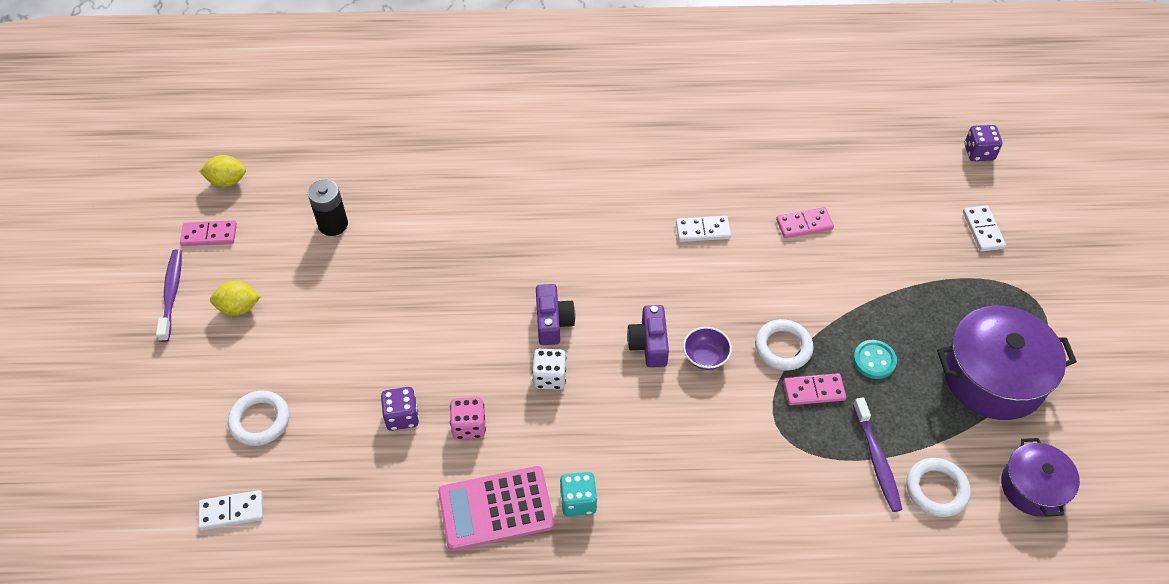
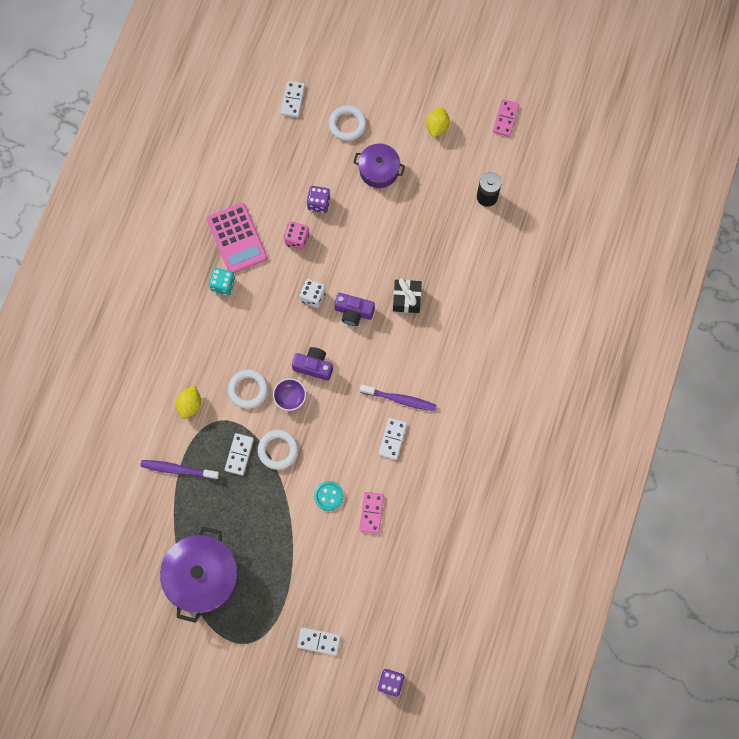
camera: 110 degrees right, 20 degrees up
(171, 294) = (462, 89): purple toothbrush -> purple toothbrush (399, 399)
(227, 181) = (551, 137): yellow lemon -> yellow lemon (190, 405)
(496, 509) = (237, 238): pink calculator -> pink calculator turned 150 degrees clockwise
(510, 269) = (406, 299): none -> black gift
(814, 391) = (239, 454): pink domino -> white domino
(874, 360) = (245, 504): turquoise button -> turquoise button (328, 496)
(936, 489) = (145, 495): white ring -> white ring (248, 390)
(1033, 487) = (122, 555): purple pot -> purple pot (379, 170)

